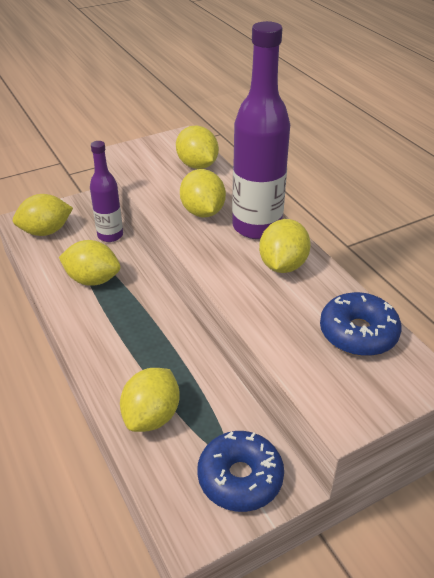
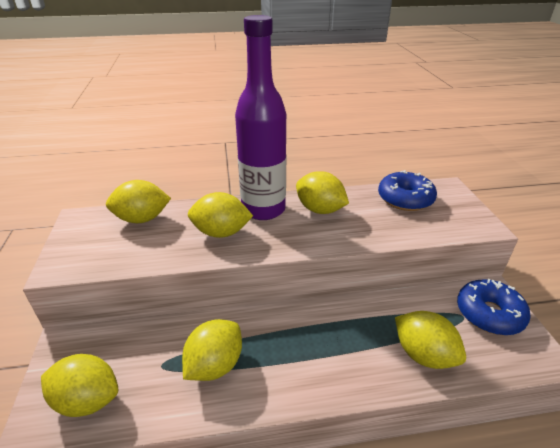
camera: 70 degrees left, 5 degrees down
(46, 231) = (87, 400): yellow lemon -> yellow lemon turned 75 degrees counterclockwise
(110, 235) = (148, 334): purple bottle -> none

